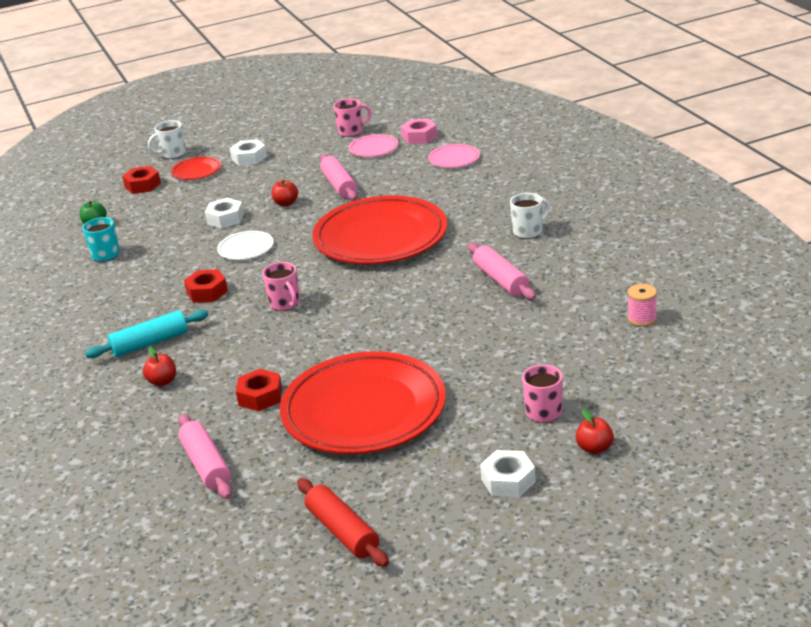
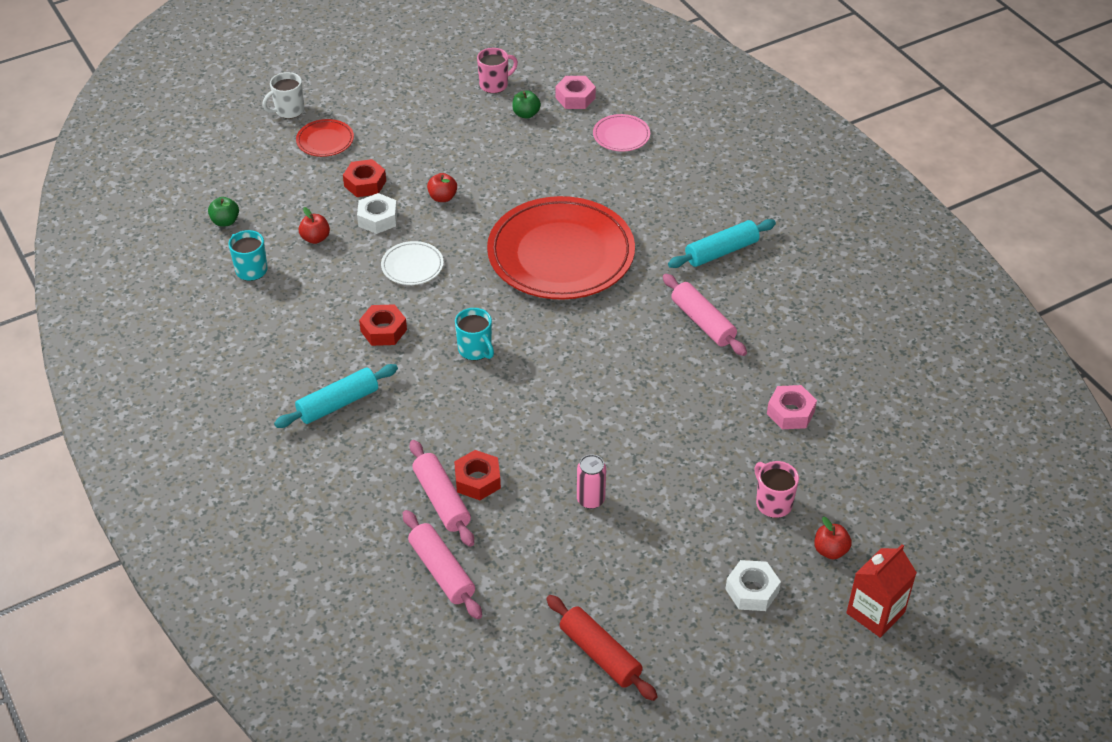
camera: 10 degrees left, 15 degrees up
(143, 185) = (266, 161): red nut -> red nut (365, 183)
(162, 381) = (366, 458): red apple -> red apple (315, 238)
(249, 158) = (382, 122): white nut -> none
(285, 303) = (475, 350): pink mug -> turquoise mug
(339, 185) = (498, 171): pink rolling pin -> pink rolling pin (441, 500)
(364, 410) = (590, 500): red plate -> pink can
(373, 148) = (526, 114): pink plate -> green apple
(528, 231) = (721, 251): white mug -> turquoise rolling pin
(573, 343) = (790, 412): none -> pink nut
(633, 499) = (875, 612): none -> red carton
(642, 319) = (856, 380): pink spool -> none

